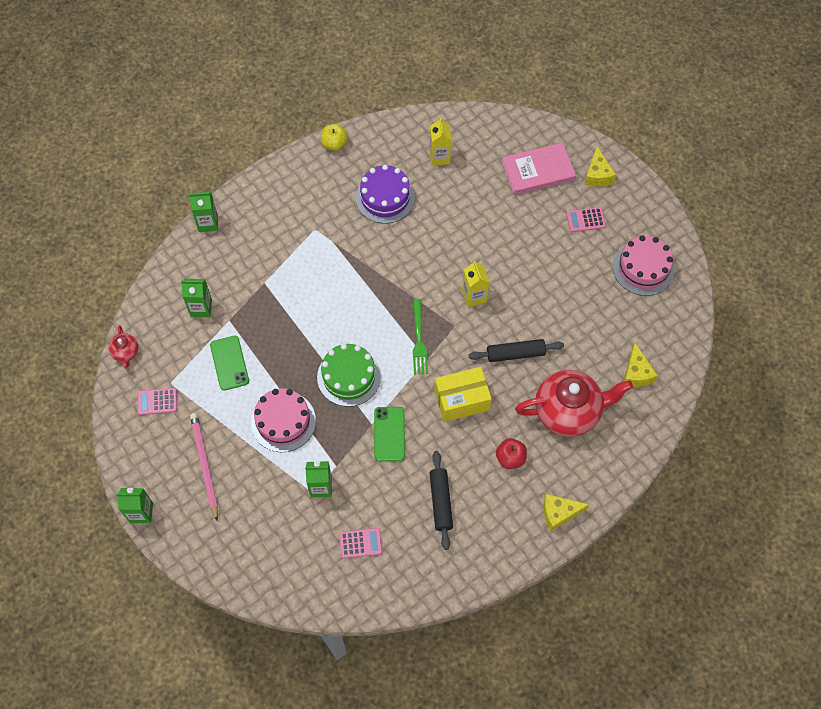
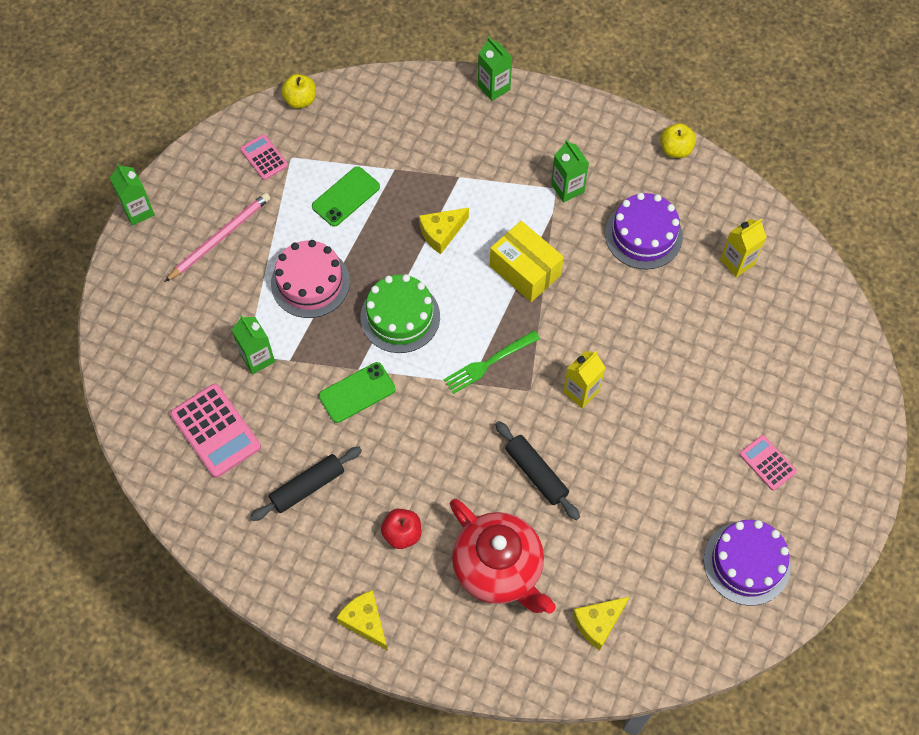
camera: 60 degrees right, 0 degrees up
(126, 352) = (300, 100): red teapot -> yellow apple
(201, 308) = (392, 136): green carton -> green carton (567, 188)
(360, 543) = (215, 431): pink calculator -> pink calculator, size x1.72
(461, 400) = (442, 445): yellow box -> yellow box (525, 270)
(538, 171) = (796, 376): pink book -> none
(597, 175) = (841, 445): yellow cheese -> yellow cheese (441, 233)
(643, 268) = (746, 563): pink cake -> purple cake

